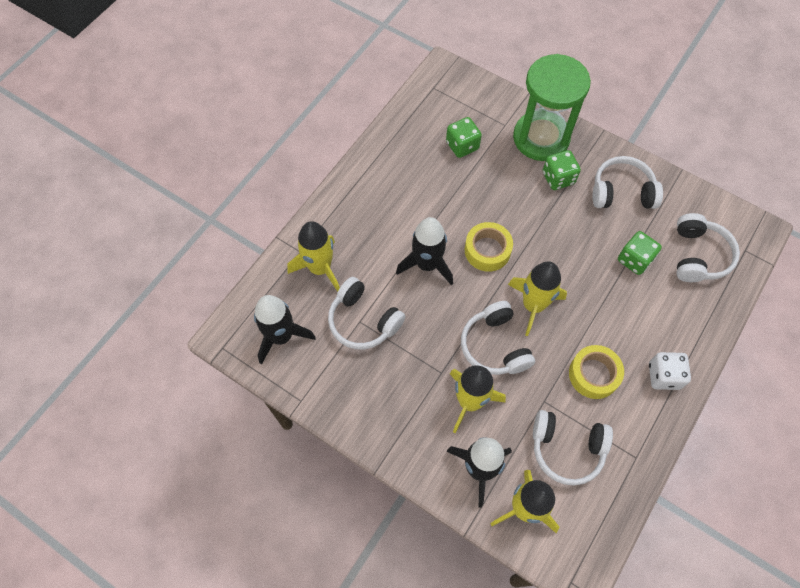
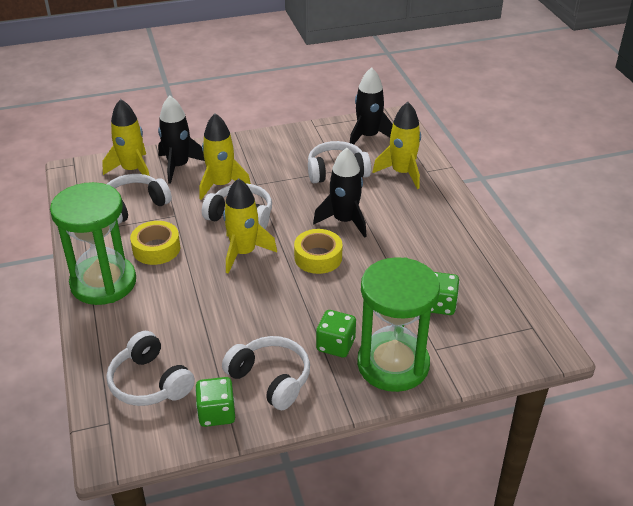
camera: 130 degrees right, 25 degrees down
(622, 192) = (270, 379): white headphones -> white headphones turned 90 degrees counterclockwise
(634, 260) = (202, 336): green dice -> green dice (216, 413)
(663, 376) = (103, 283): white dice -> green hourglass

